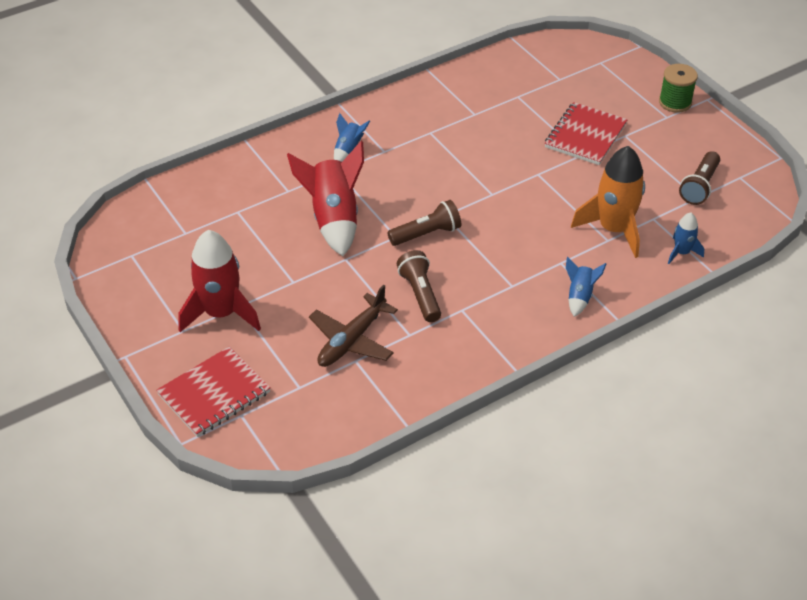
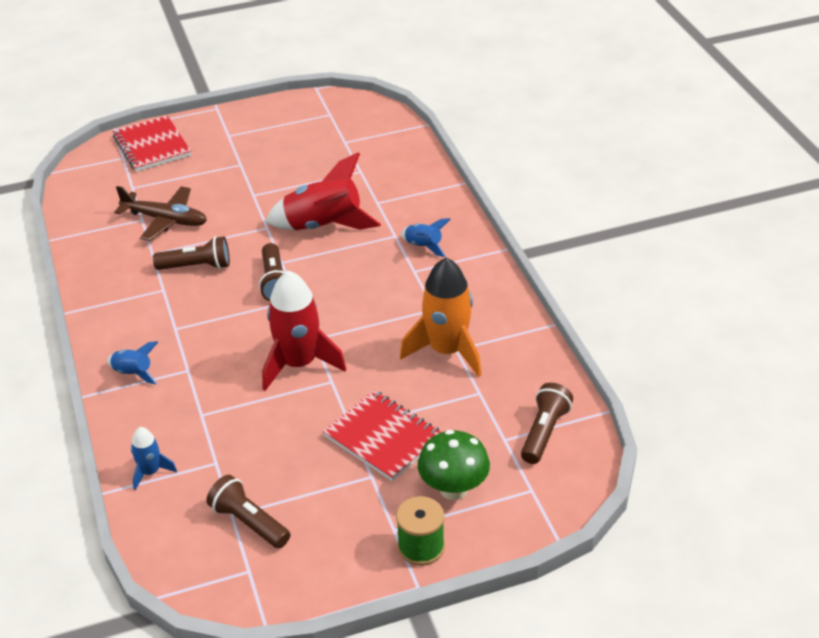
camera: 105 degrees right, 5 degrees down
(221, 313) = (236, 154): red rocket -> red rocket (299, 364)
(352, 340) = (165, 220): brown plane -> brown plane turned 150 degrees clockwise
(544, 62) = (544, 432): none -> brown flashlight
(614, 229) = (214, 423): orange rocket -> orange rocket (446, 351)
(617, 95) = (453, 489): none -> green mushroom

